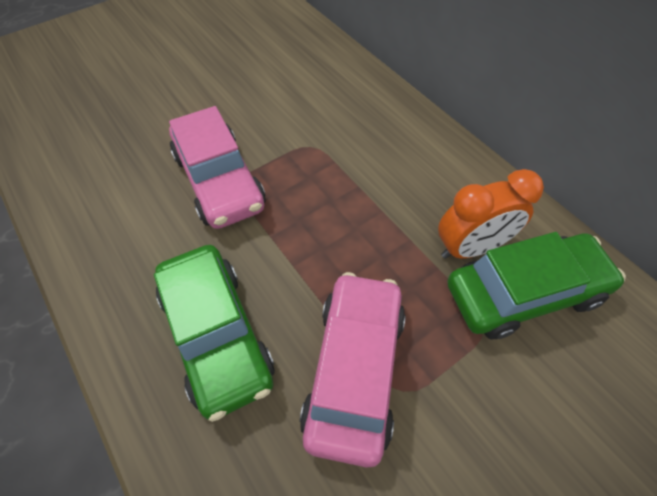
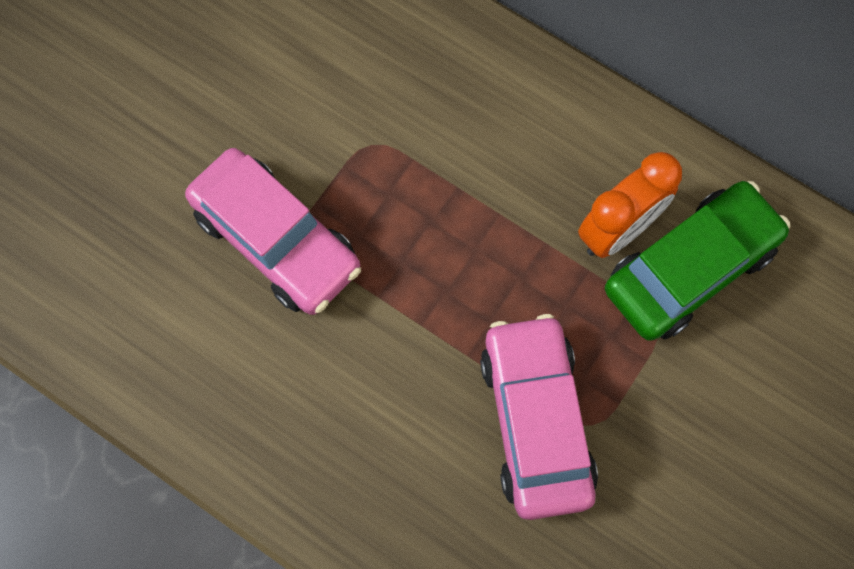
camera: 20 degrees left, 15 degrees up
(217, 335) = (374, 437): green car -> none

